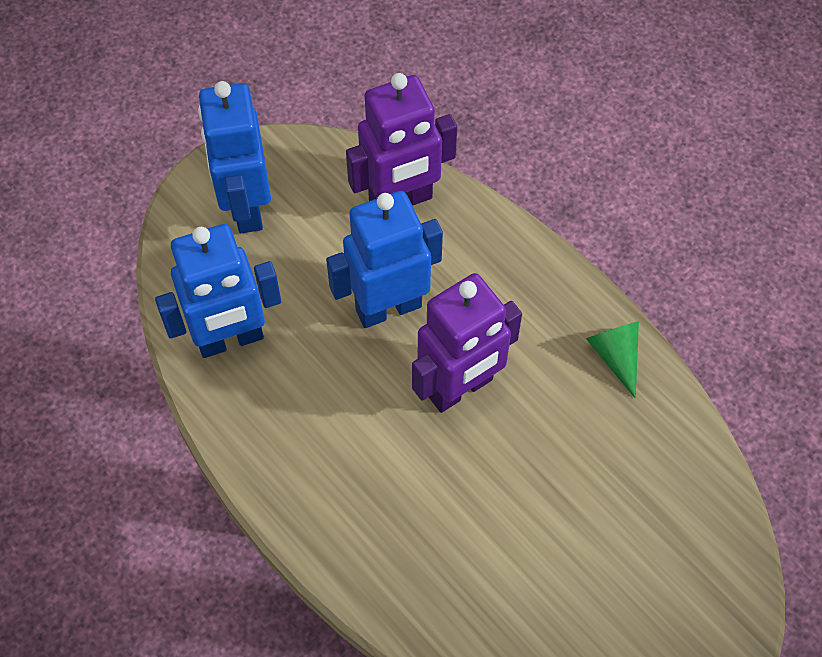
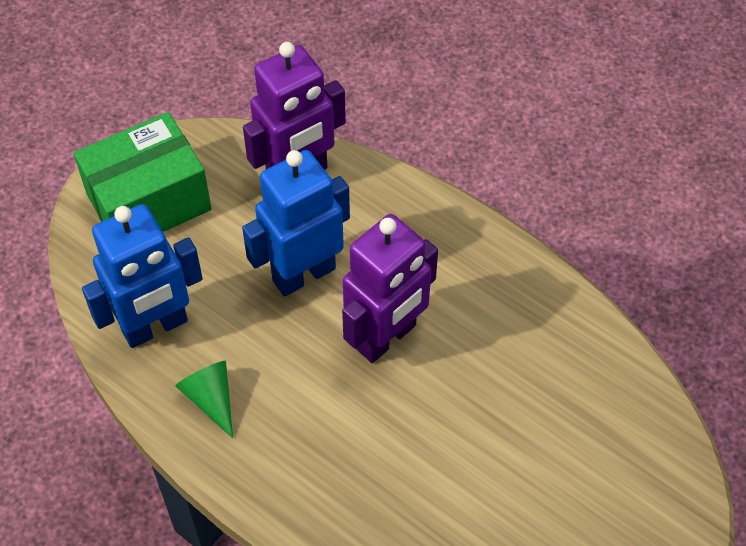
camera: 10 degrees left, 5 degrees down
(246, 207) = (149, 202): blue robot -> green box
(615, 356) = (527, 286): green cone -> green cone (211, 399)

